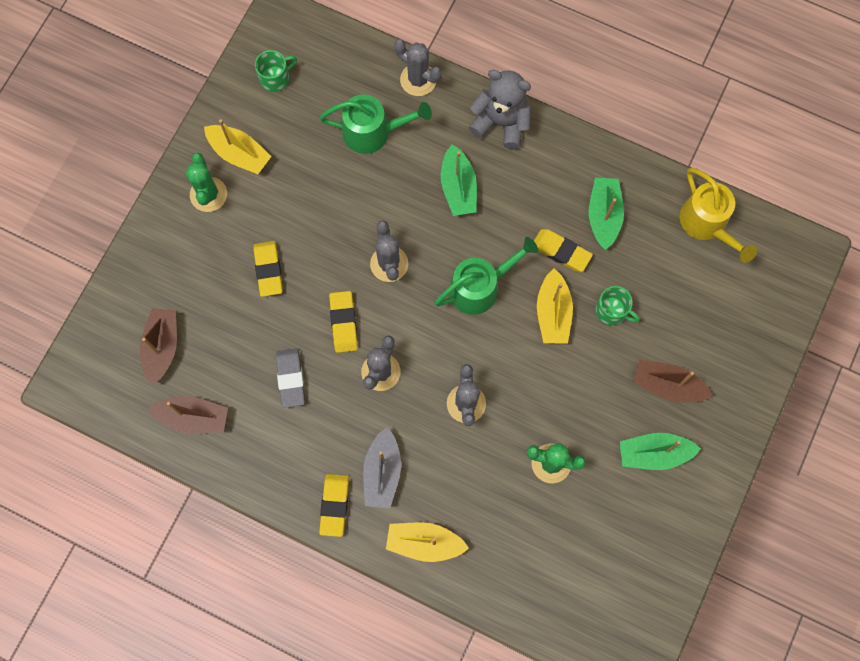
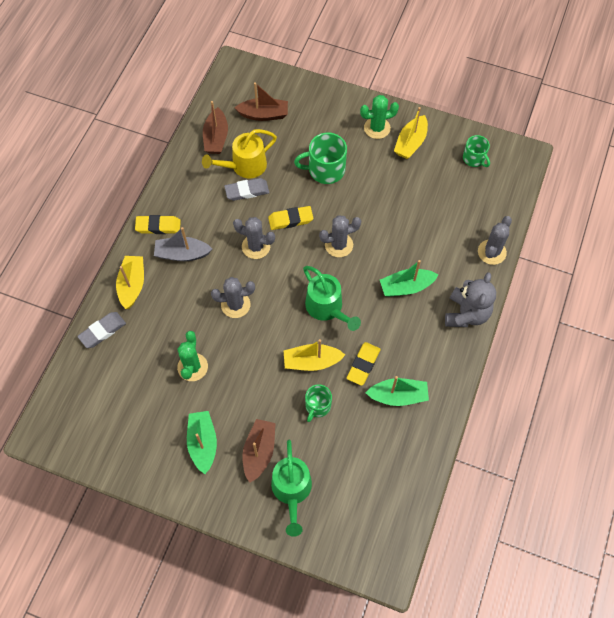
camera: 85 degrees right, 10 degrees down
(268, 270) = (325, 170): yellow eraser -> green mug
(373, 132) = (442, 226): green watering can -> green watering can (292, 491)
(491, 584) = (102, 331): none -> grey eraser
(707, 224) = (402, 480): yellow watering can -> yellow watering can (244, 166)

